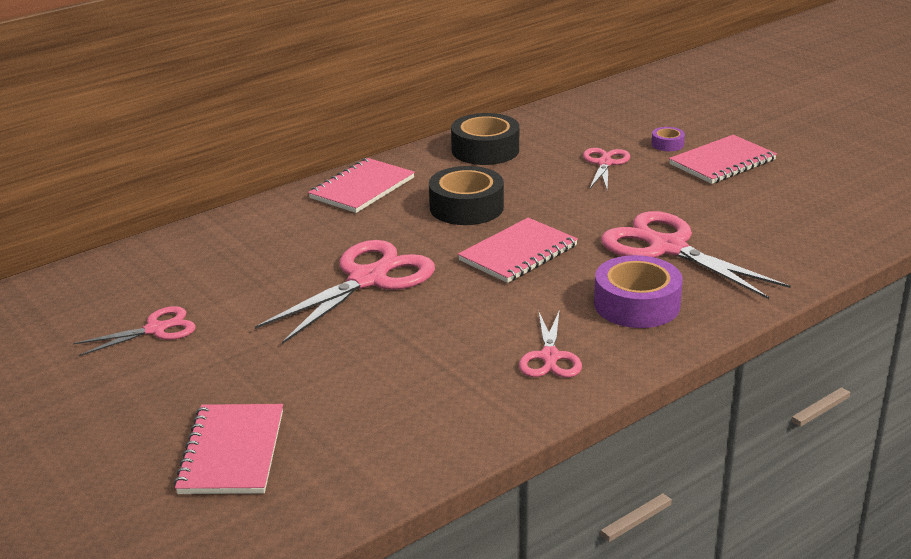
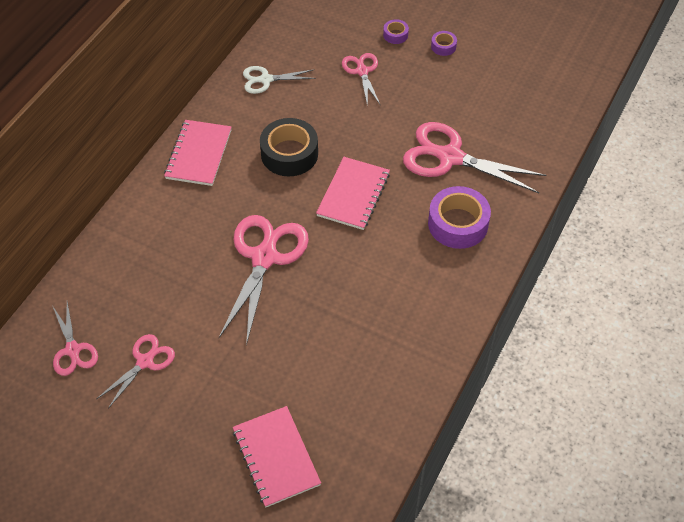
camera: 25 degrees left, 25 degrees up
(485, 150) = (266, 80): black tape -> white scissors
(550, 357) = (428, 295): pink scissors -> pink scissors (73, 350)
(722, 162) = (443, 46): pink notebook -> purple tape

